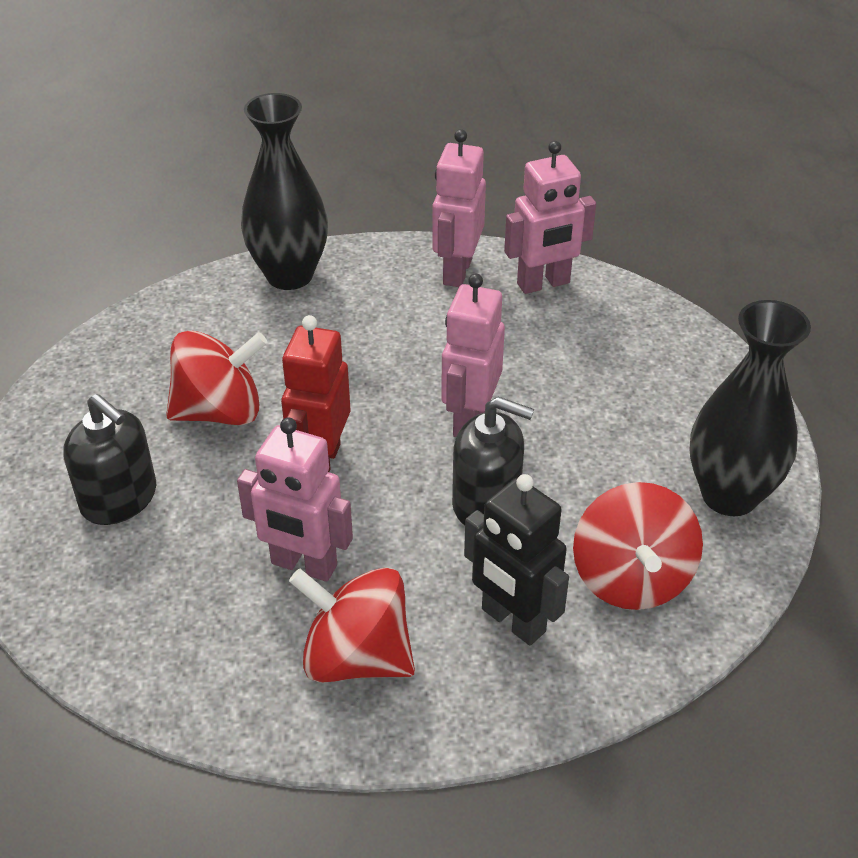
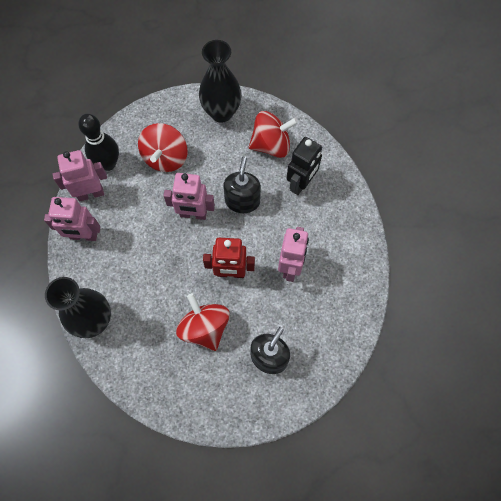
camera: 100 degrees left, 25 degrees up
(357, 657) = (330, 236): red spinning top -> red spinning top (165, 157)
(543, 284) = (90, 194): pink robot -> pink robot turned 75 degrees counterclockwise
(607, 309) = (108, 164): none -> black bowling pin

